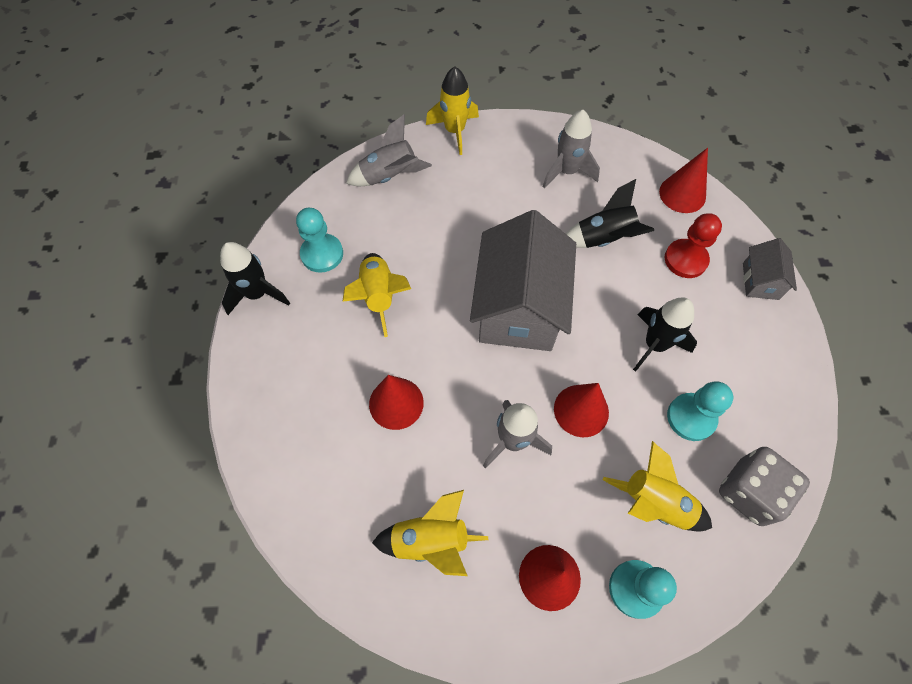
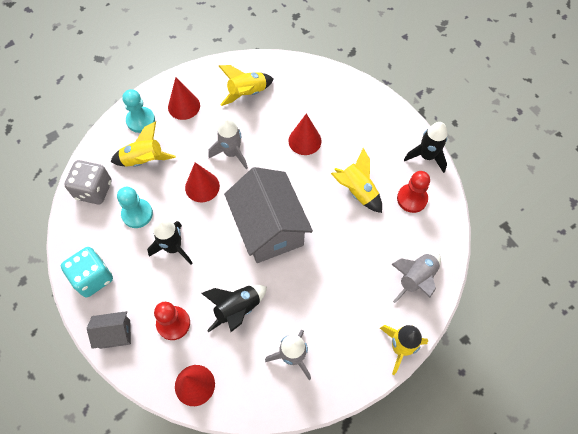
camera: 150 degrees right, 0 degrees up
(322, 254) = (412, 199): turquoise pawn -> red pawn
(760, 281) = (115, 334): grey house -> grey house turned 75 degrees counterclockwise
(776, 359) = (93, 278): none -> turquoise dice

